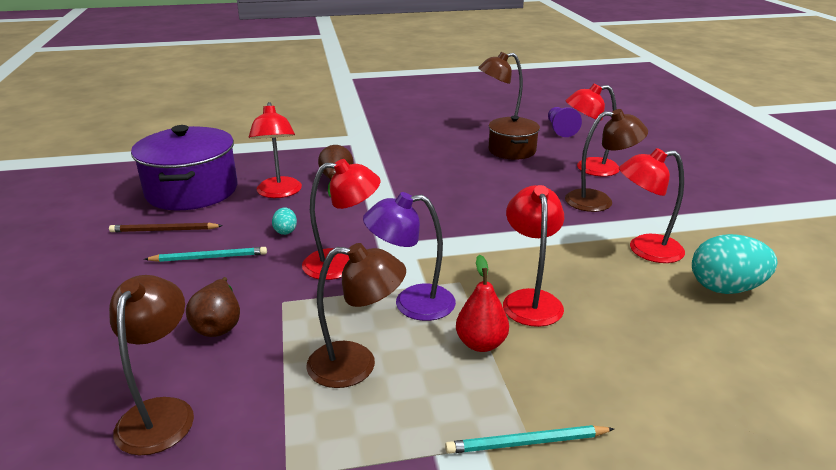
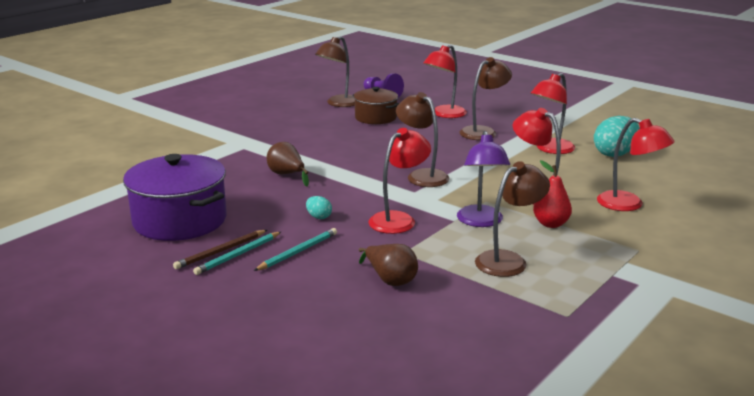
camera: 40 degrees left, 5 degrees down
(161, 413) = (450, 329): brown lamp -> brown lamp (422, 175)
(279, 193) = (259, 197): red lamp -> red lamp (629, 204)
(411, 303) = (481, 222): purple lamp -> purple lamp turned 45 degrees counterclockwise
(526, 443) = (640, 252): turquoise pencil -> turquoise pencil (238, 255)

